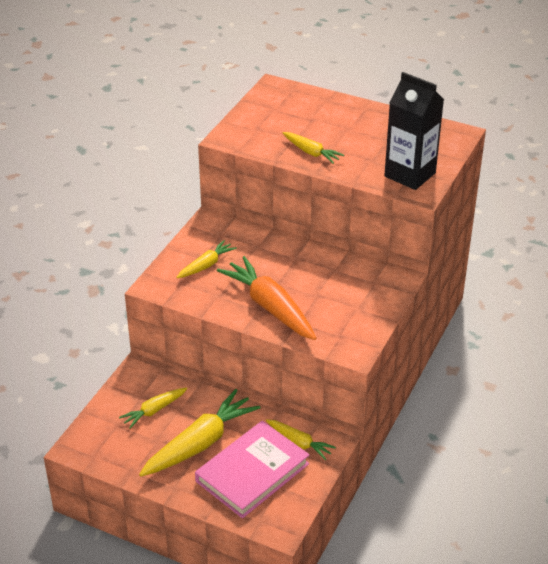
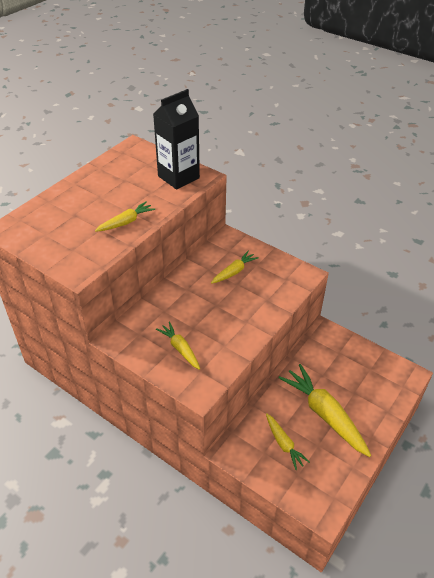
camera: 80 degrees left, 5 degrees up
(252, 472) = (356, 384): pink book -> none
(270, 307) = (246, 313): orange carrot -> none
(299, 443) = (328, 351): yellow carrot -> yellow carrot (234, 272)

